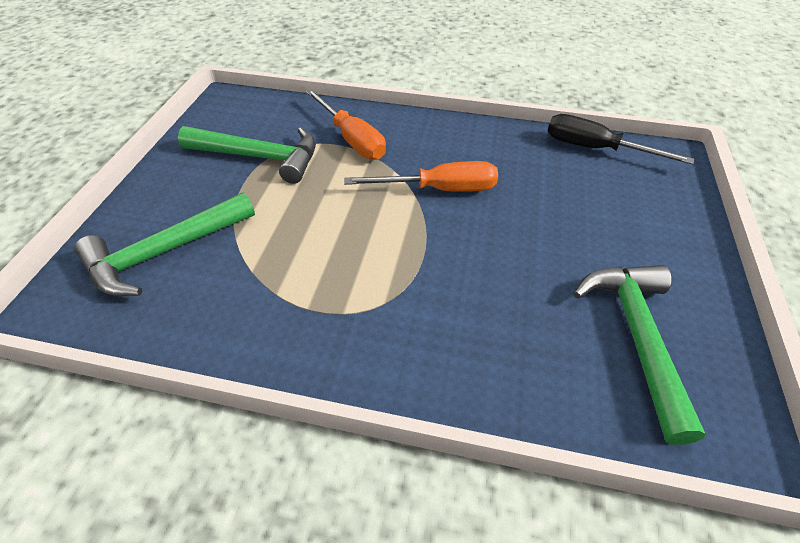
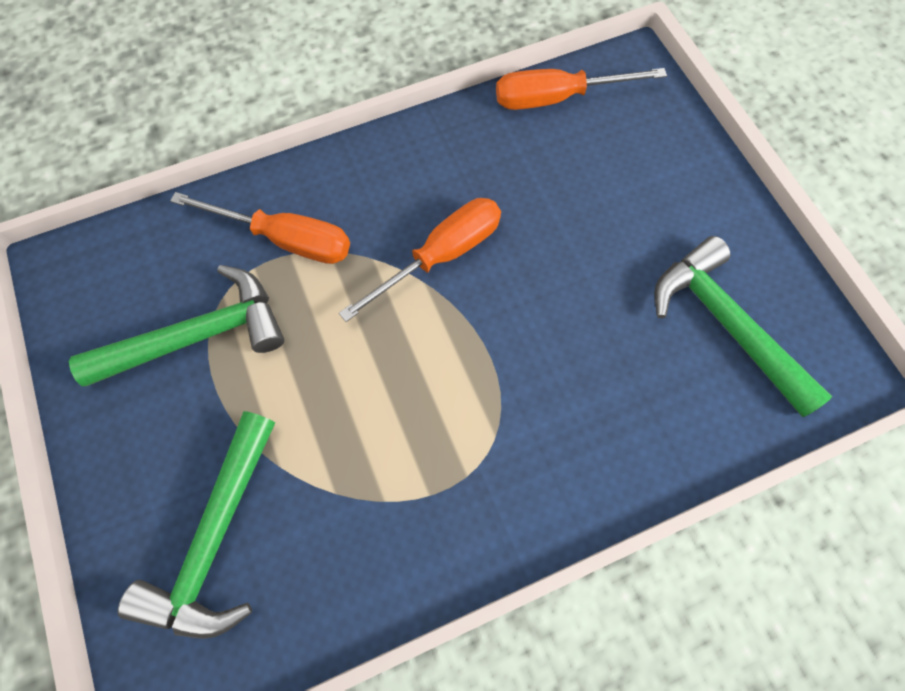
camera: 35 degrees left, 20 degrees up
(595, 149) = (557, 98): black screwdriver -> orange screwdriver

